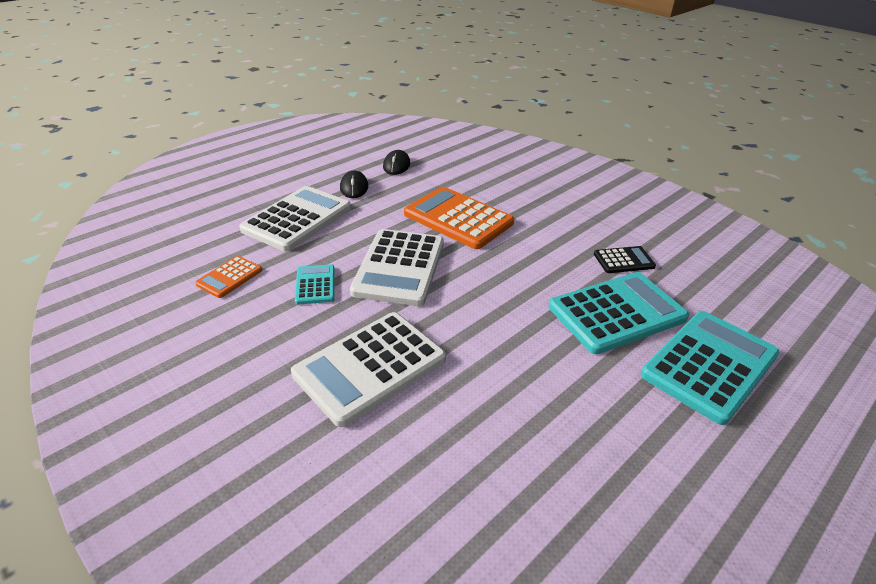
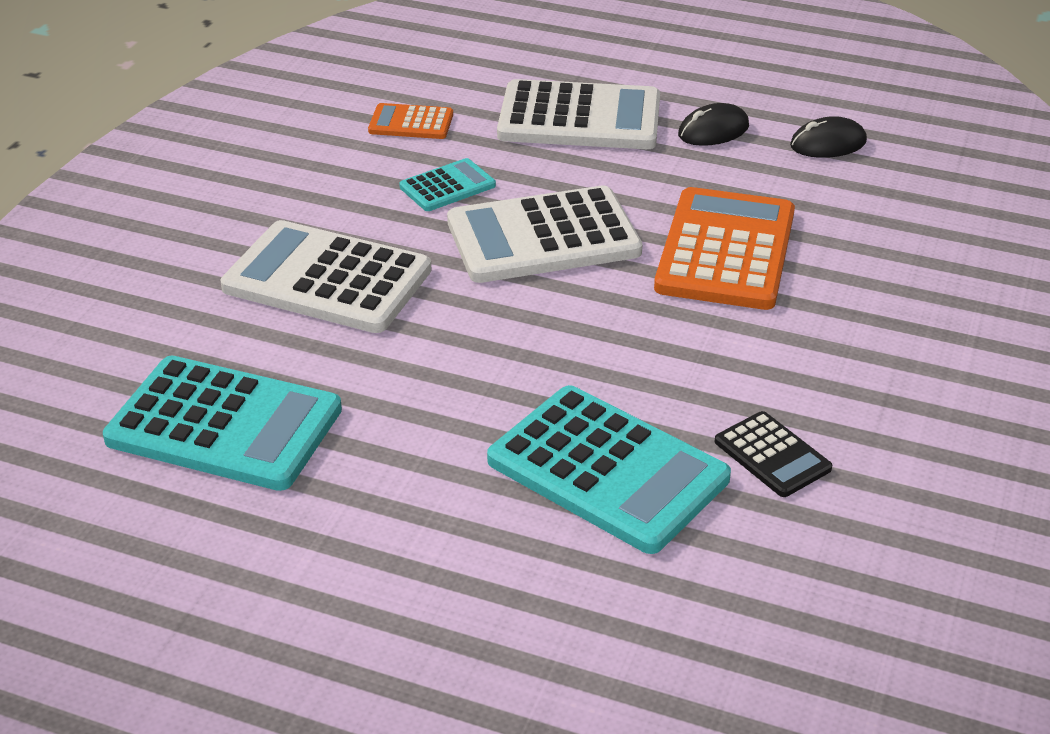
camera: 65 degrees right, 0 degrees up
(709, 365) = (549, 591): turquoise calculator -> turquoise calculator (224, 425)

